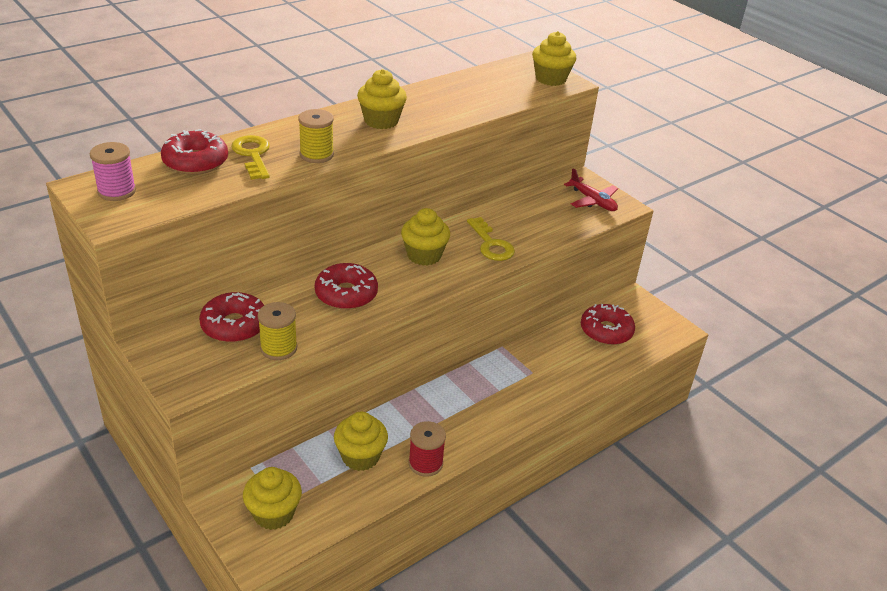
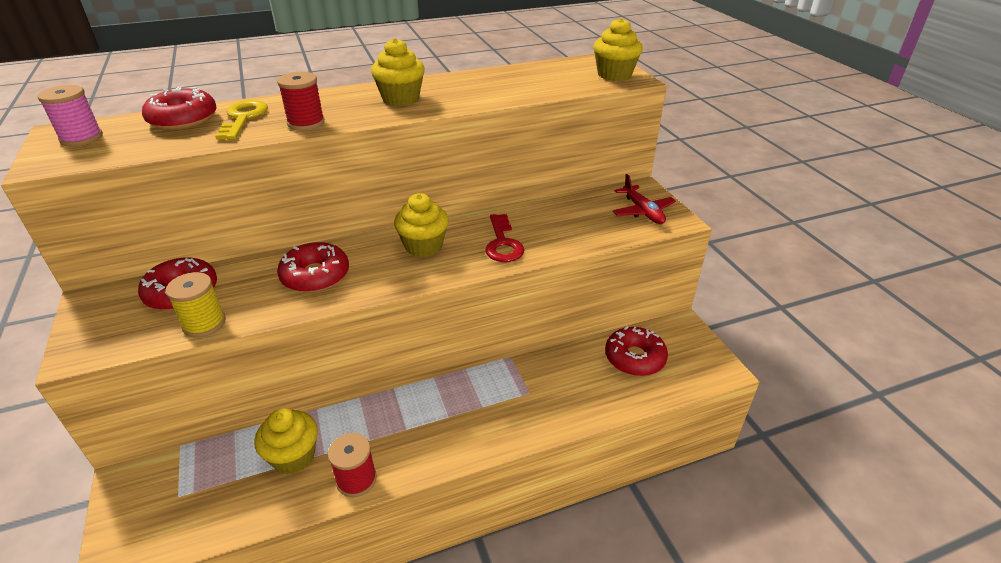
camera: 20 degrees right, 0 degrees up
(274, 513) = (166, 506): yellow cupcake -> none
(316, 155) = (306, 123): yellow spool -> red spool
(491, 244) = (503, 243): yellow key -> red key

